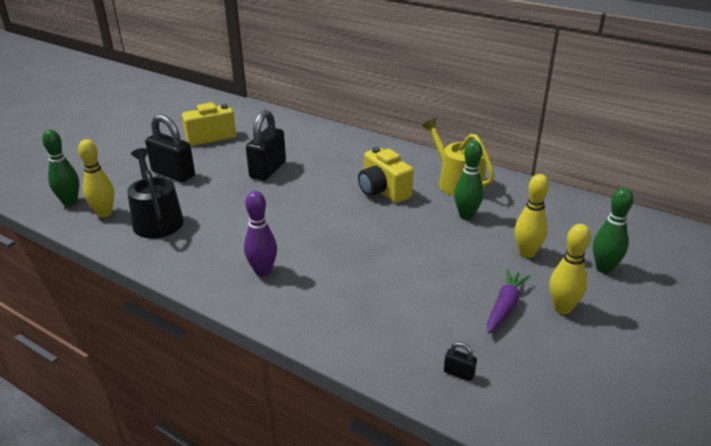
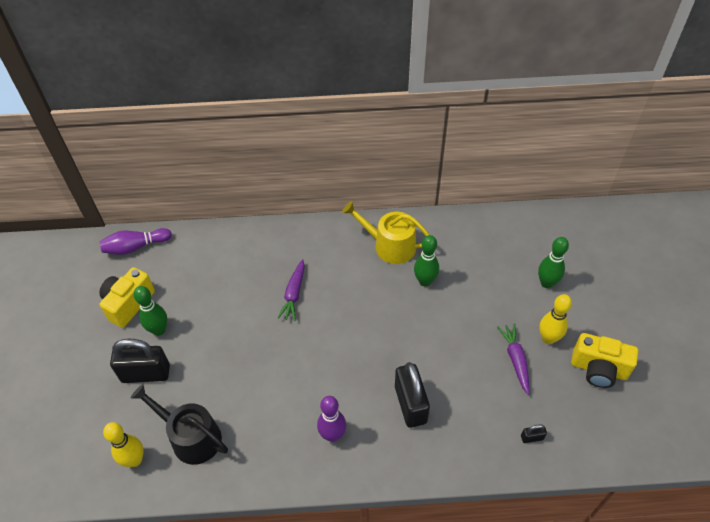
camera: 35 degrees left, 20 degrees up
(70, 202) = (85, 468): green bowling pin -> green bowling pin (159, 330)
(252, 113) = (136, 247): none -> purple bowling pin
(268, 170) = (227, 318): black padlock -> black padlock (410, 404)
(336, 178) = (294, 294): none -> purple carrot
(383, 191) = (344, 289): yellow camera -> yellow camera (598, 369)
(526, 253) = (492, 297): yellow bowling pin -> none

